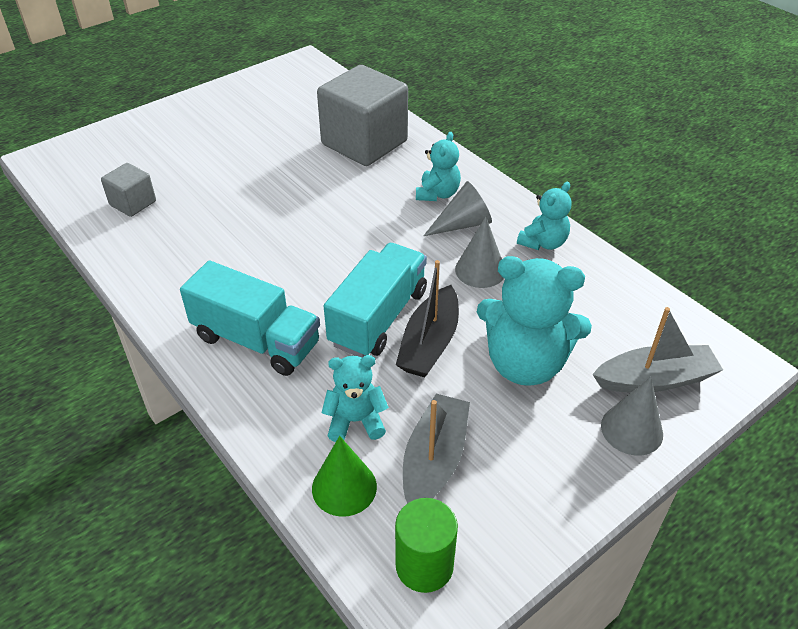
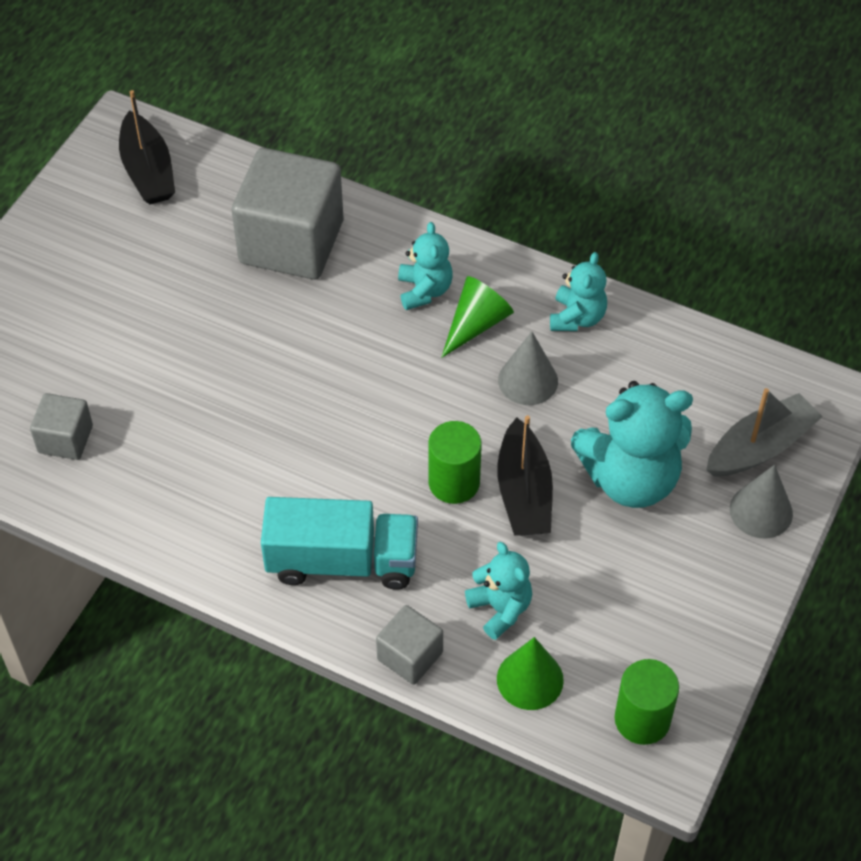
camera: 25 degrees left, 10 degrees up
(258, 428) = (410, 656): none -> grey cube
(301, 85) = (148, 171): none -> black boat
(355, 421) = (500, 609): turquoise teddy bear -> turquoise teddy bear turned 90 degrees clockwise
(378, 317) = (454, 482): turquoise truck -> green cylinder
(434, 460) = (597, 617): grey boat -> none
(462, 224) = (476, 324): grey cone -> green cone

